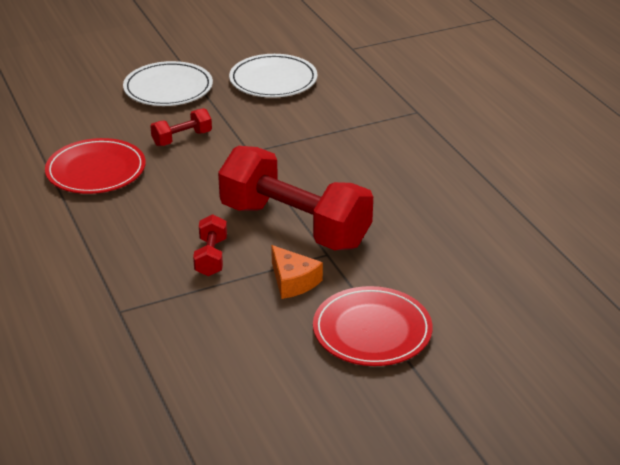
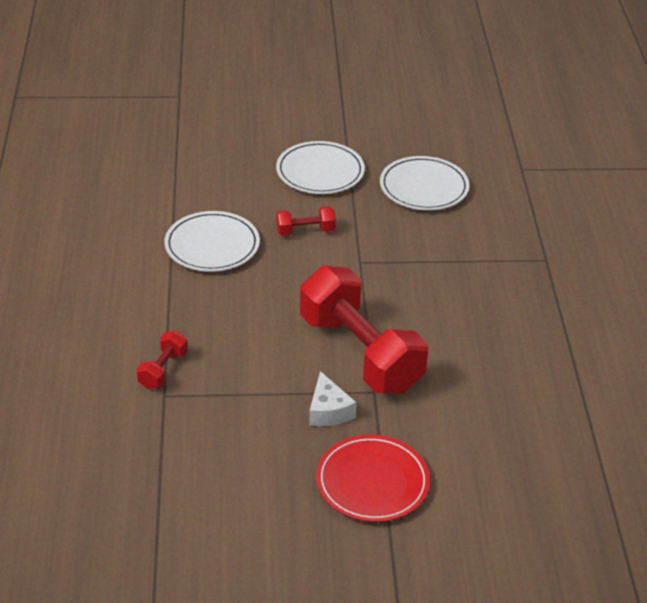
camera: 20 degrees right, 5 degrees up
(96, 171) = (212, 245): red plate -> white plate
(211, 257) = (269, 364): red dumbbell -> red dumbbell (163, 370)
(293, 281) = (328, 410): orange cheese -> white cheese

